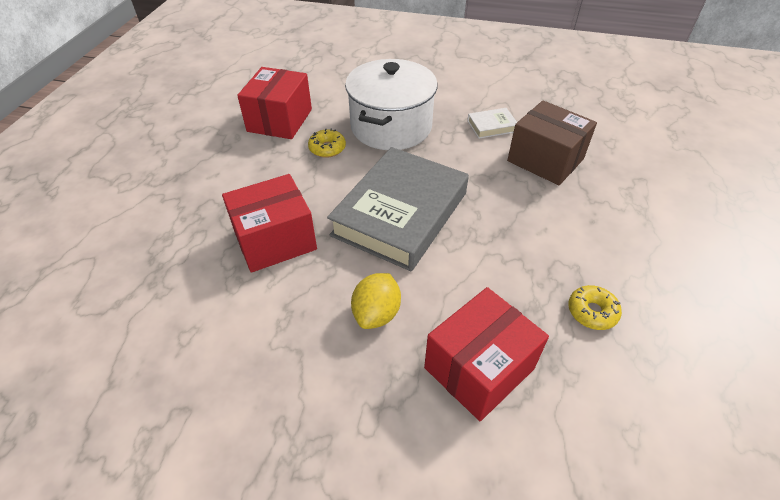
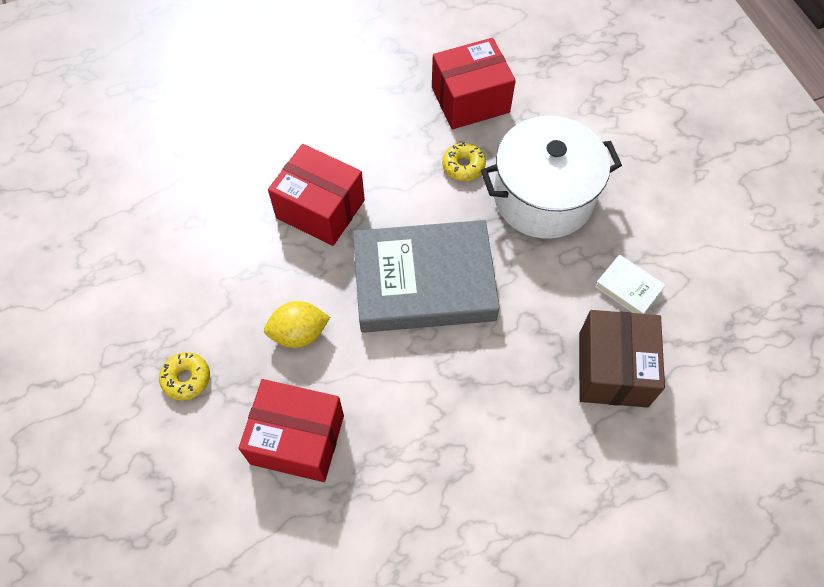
camera: 55 degrees right, 15 degrees up
(592, 312) = (420, 504): yellow donut -> yellow donut (186, 379)

